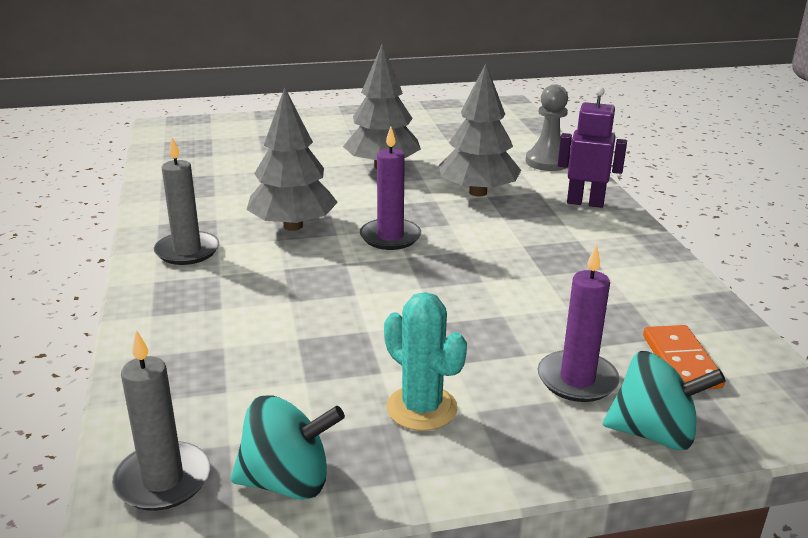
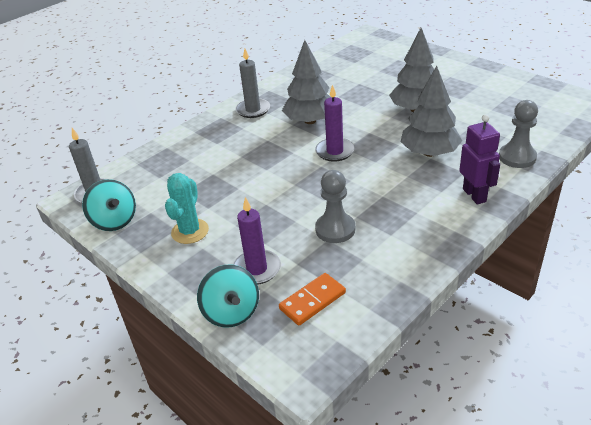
camera: 60 degrees right, 10 degrees up
(554, 296) = (335, 229): none -> grey pawn

